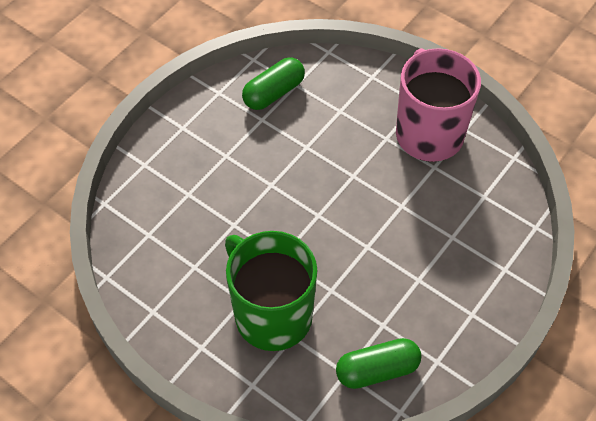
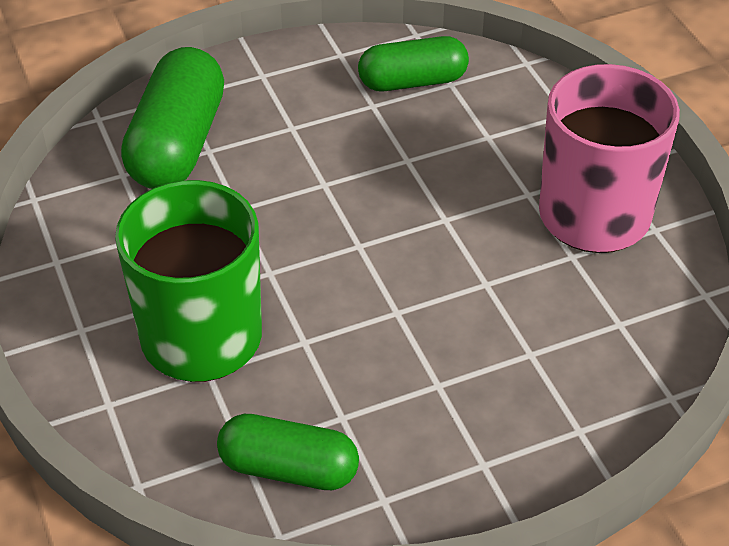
camera: 30 degrees right, 10 degrees down
(166, 198) = (178, 144): none -> green capsule

